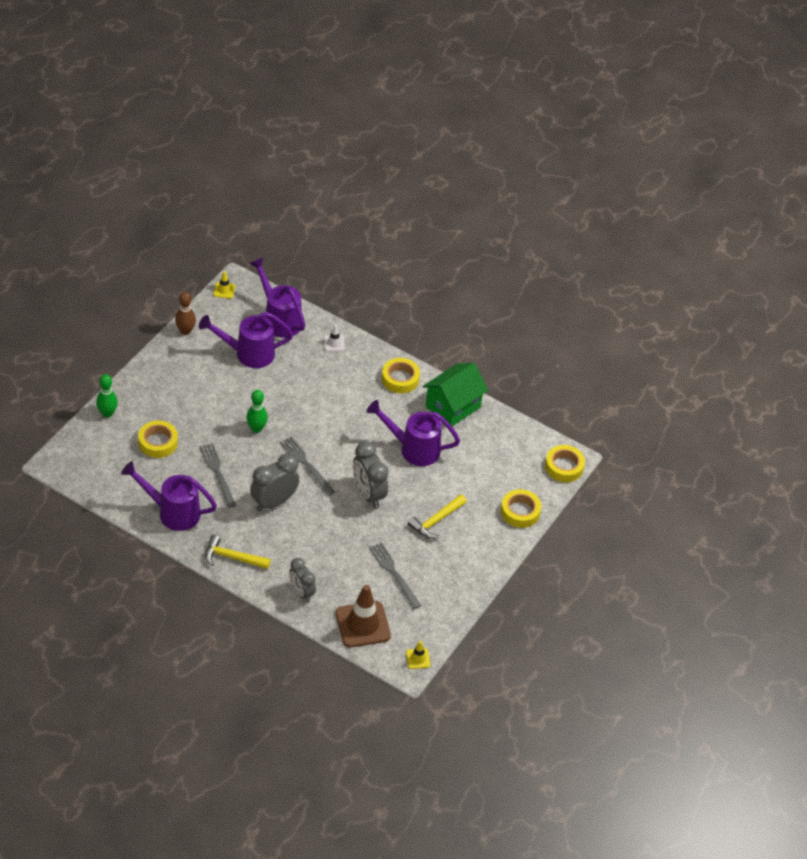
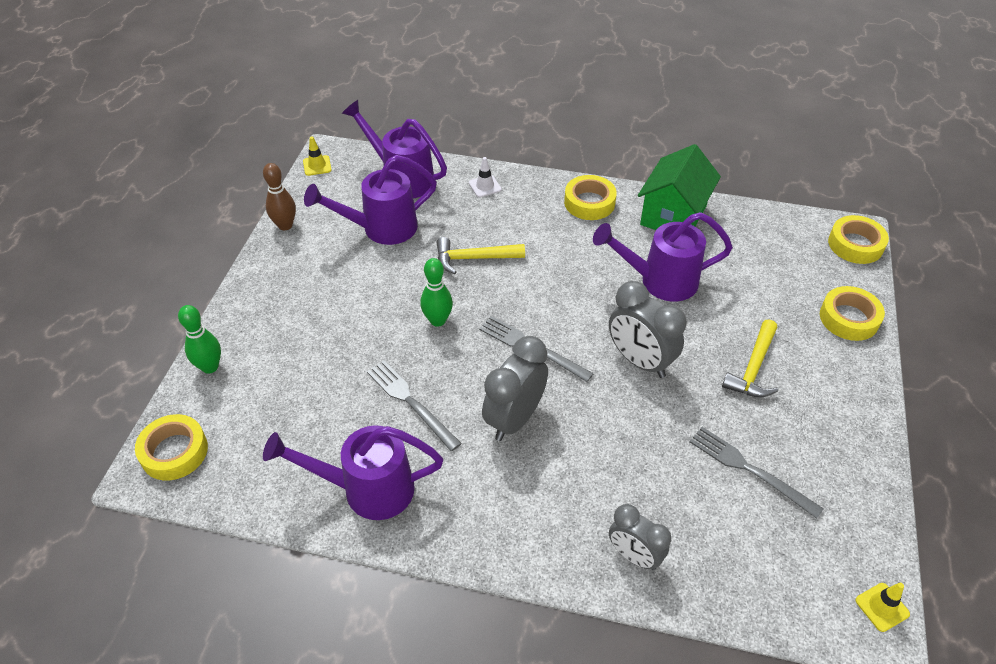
camera: 15 degrees left, 0 degrees up
(158, 442) = (302, 385): yellow tape -> yellow tape (174, 452)
(232, 557) = (495, 534): yellow hammer -> yellow hammer (473, 258)
(363, 624) = (760, 577): brown traffic cone -> none

